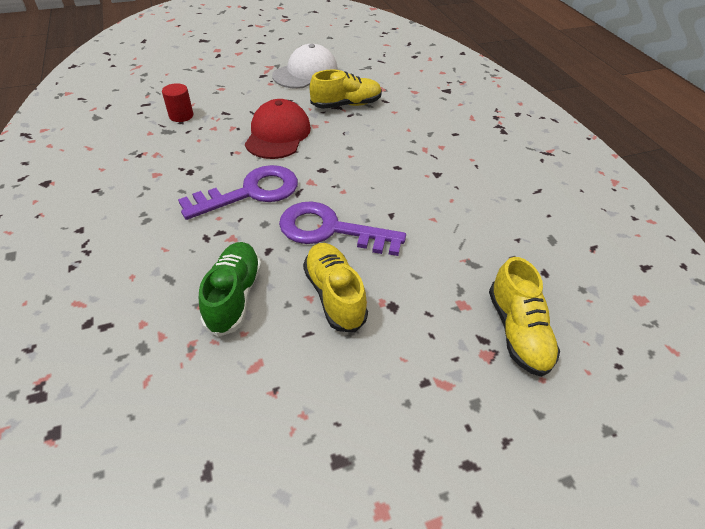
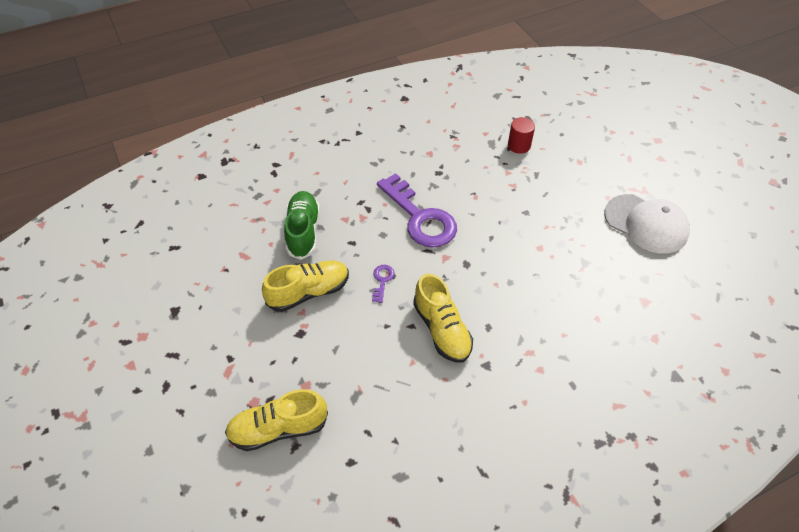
camera: 85 degrees right, 5 degrees up
(234, 296) = (303, 231): green shoe -> green shoe turned 90 degrees counterclockwise
(278, 134) = (513, 220): red cap -> none
(330, 230) = (382, 280): purple key -> purple key, size x0.41
(346, 105) = (592, 270): yellow shoe -> yellow shoe (442, 330)

